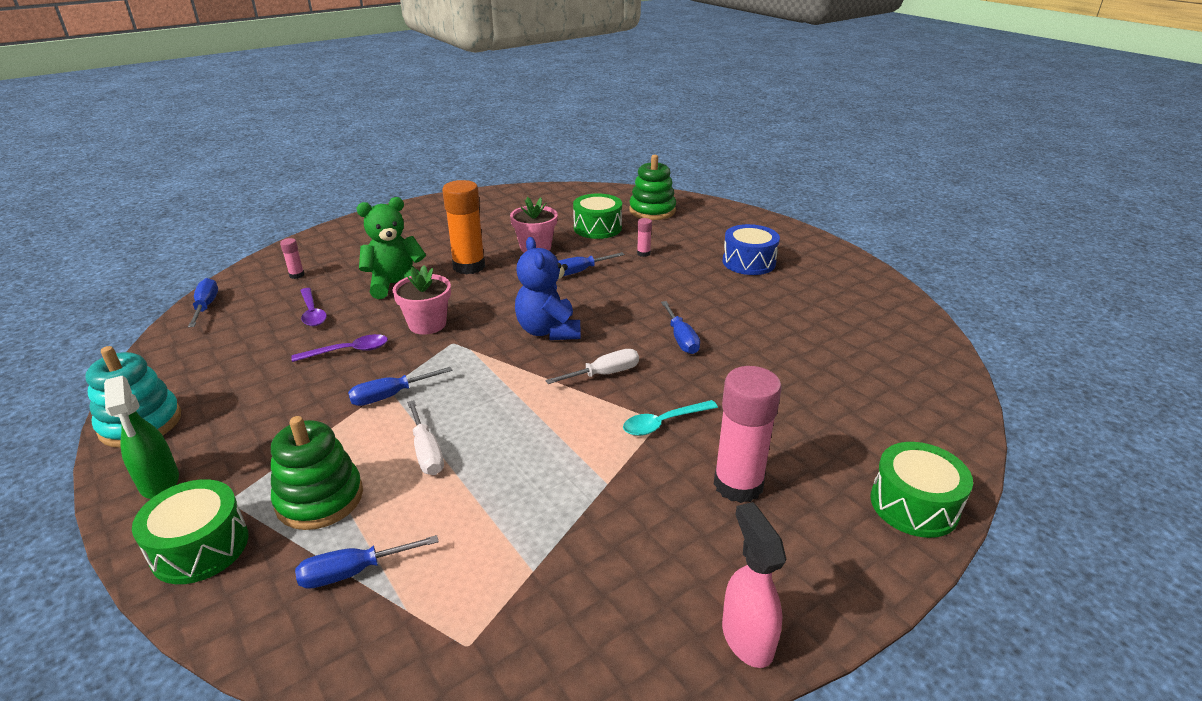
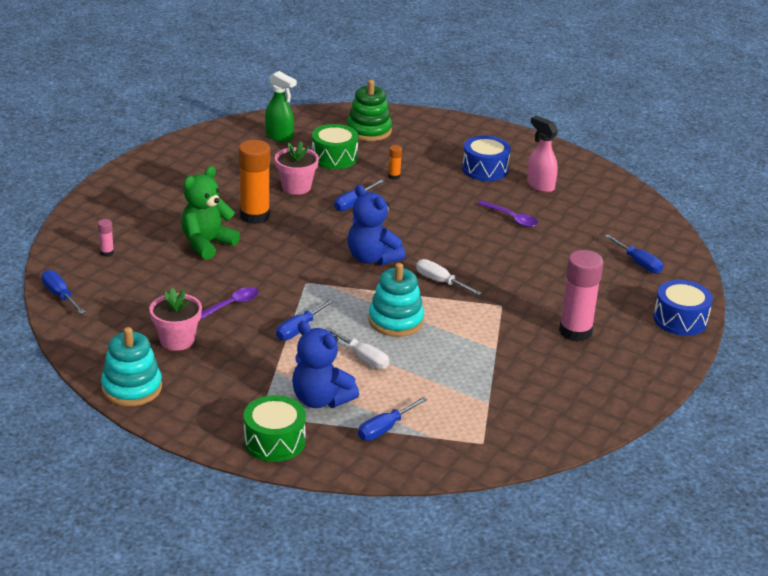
camera: 25 degrees left, 0 degrees up
(159, 483) = (199, 417): green spray bottle -> green spray bottle (279, 137)
(312, 313) = (163, 282): purple spoon -> purple spoon (511, 218)
(319, 498) = (321, 399): green stacking toy -> blue teddy bear
(427, 324) = (271, 272): pink flower pot -> pink flower pot (177, 340)
(510, 411) = (396, 321): none -> turquoise stacking toy
(604, 374) = (440, 282): white screwdriver -> white screwdriver turned 90 degrees counterclockwise
(643, 253) = (394, 176): pink glue stick -> orange glue stick
(663, 423) = (505, 306): turquoise spoon -> none
(681, 339) = (476, 244): blue screwdriver -> blue screwdriver (638, 263)
(746, 637) = (624, 403): pink spray bottle -> pink spray bottle (540, 185)
(914, 505) = (680, 319): green drum -> blue drum

